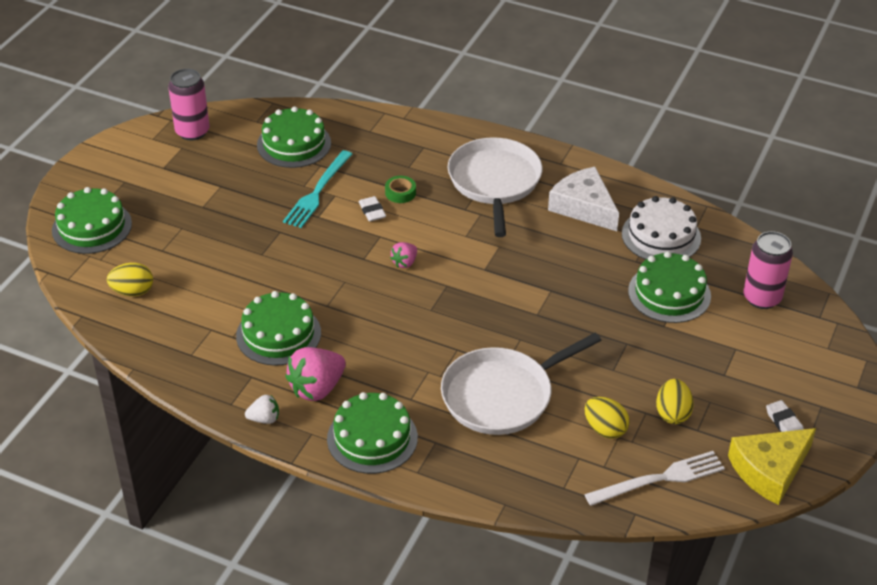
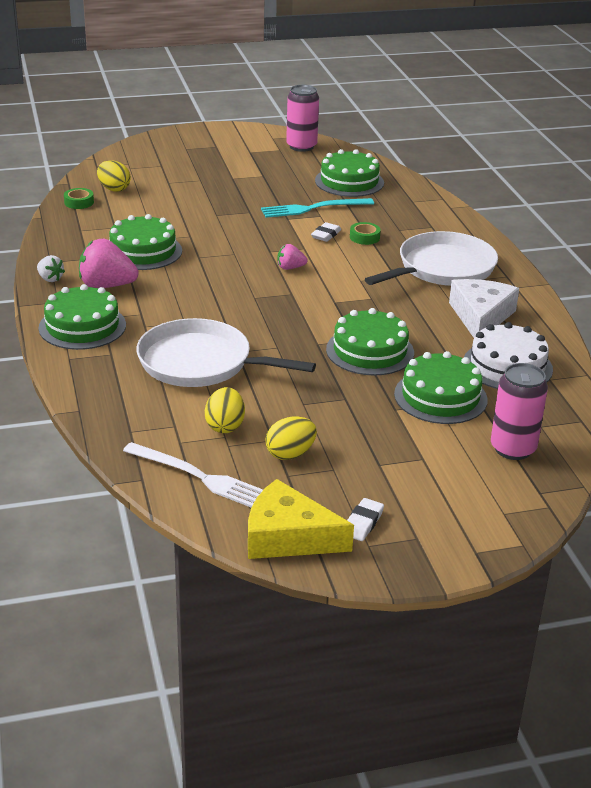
camera: 50 degrees right, 10 degrees down
(92, 227) = (156, 154): green cake -> green cake (370, 351)
(133, 328) = (79, 202): none -> green tape

